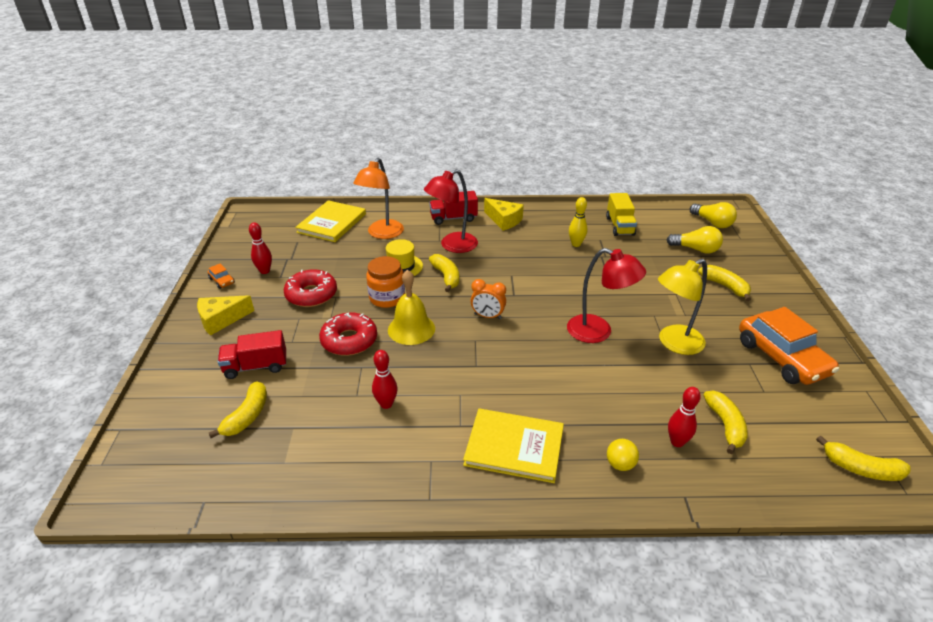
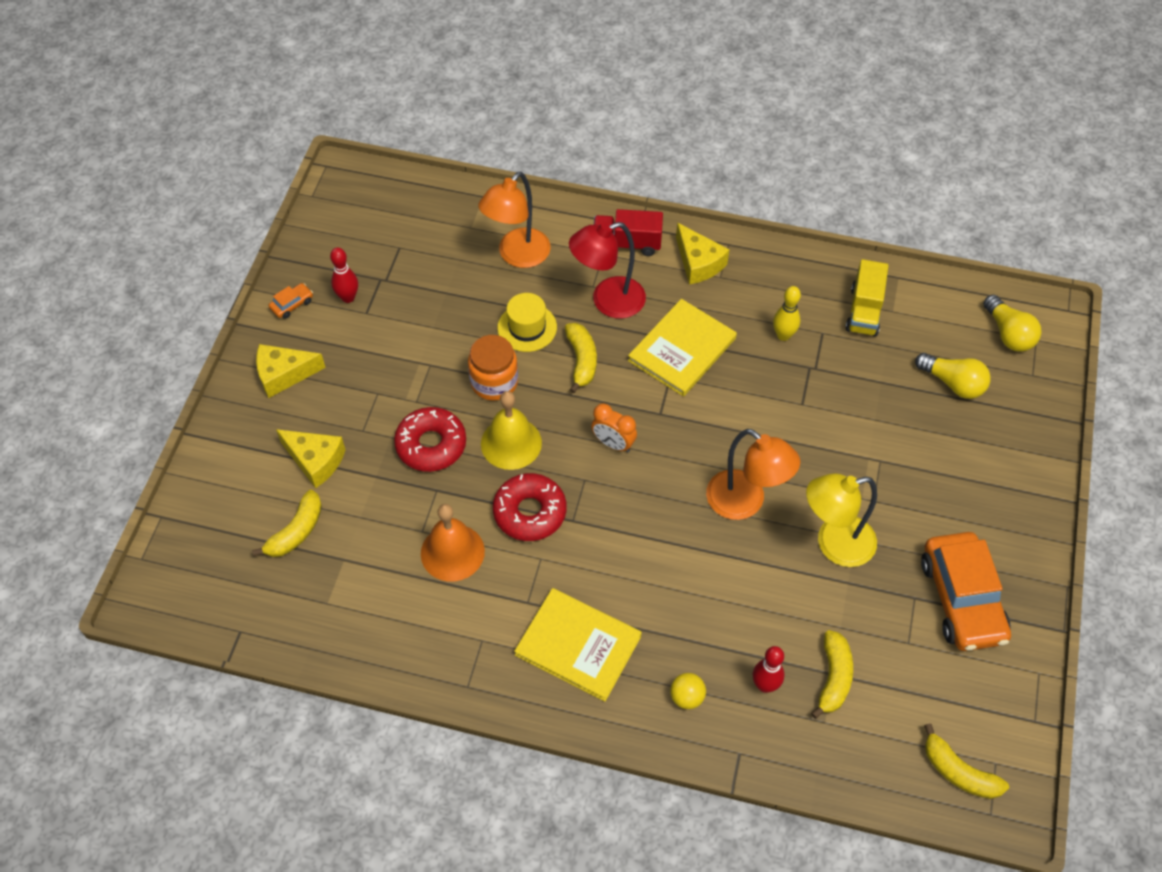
camera: 15 degrees right, 20 degrees up
(222, 281) = (292, 304): orange car -> orange car turned 105 degrees counterclockwise
(256, 366) = (315, 461): red truck -> yellow cheese
(311, 294) = (400, 355): red donut -> red donut (530, 512)
(332, 223) = (453, 218): yellow book -> yellow book (682, 349)
(386, 404) = (452, 552): red bowling pin -> orange bell
(598, 332) = (745, 503): red lamp -> orange lamp
(725, 286) = (955, 463): yellow banana -> none

